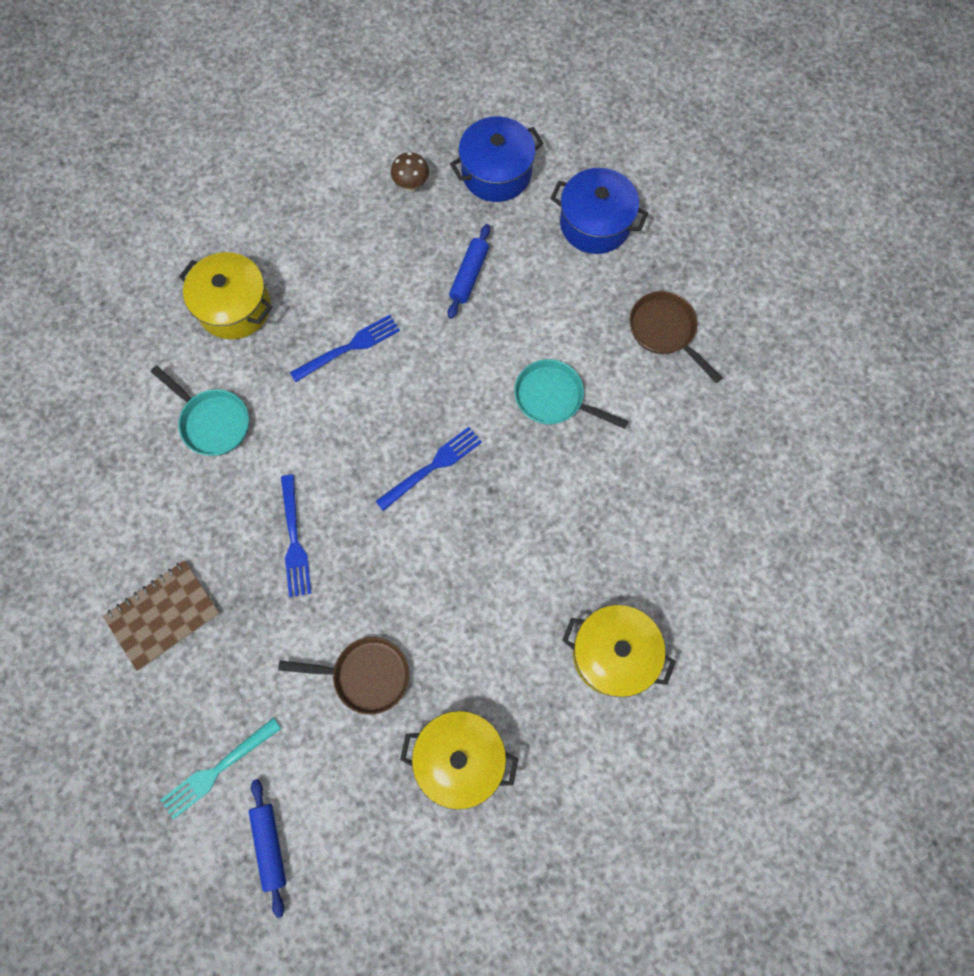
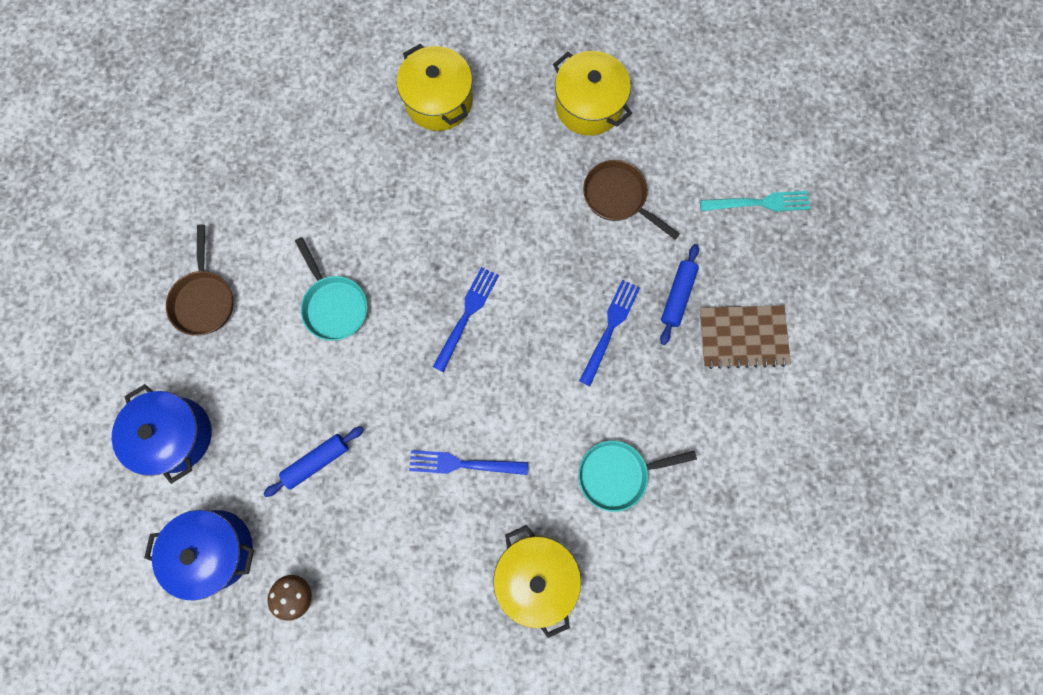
camera: 145 degrees left, 5 degrees up
(212, 422) = (617, 474): turquoise pan -> turquoise pan turned 90 degrees counterclockwise
(270, 845) = (749, 134): blue rolling pin -> blue rolling pin (677, 296)
(432, 466) = (467, 315): blue fork -> blue fork turned 120 degrees clockwise

